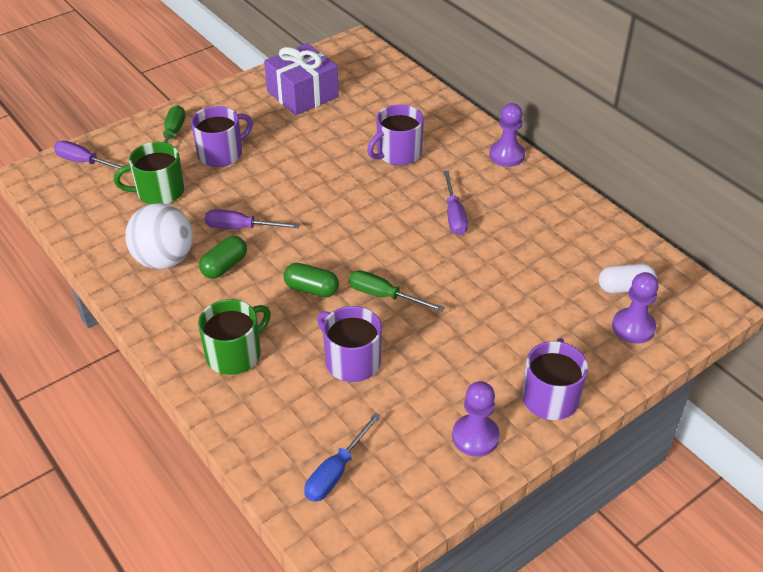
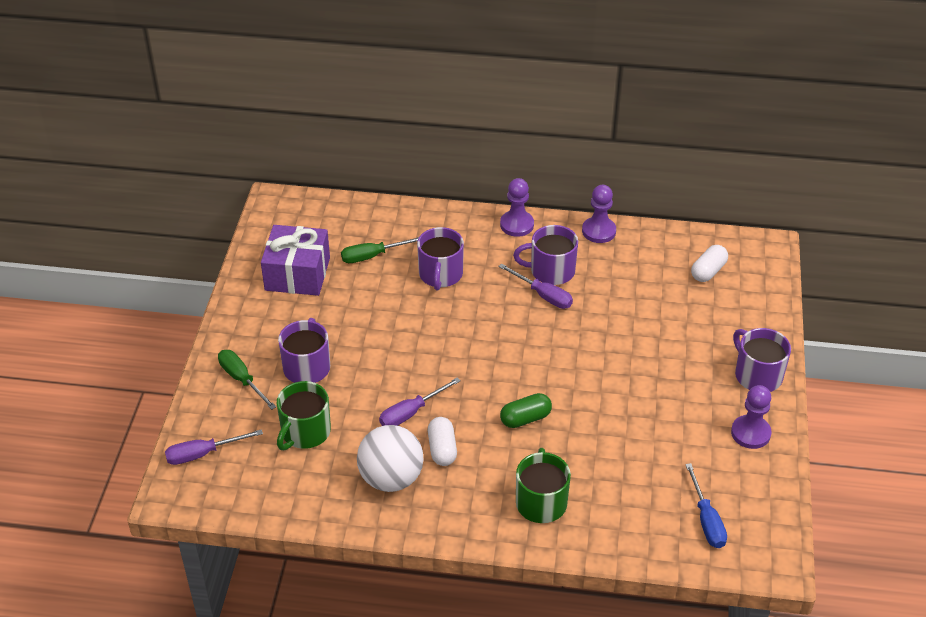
camera: 45 degrees left, 0 degrees up
(224, 266) = (442, 449): green capsule -> white capsule
(351, 361) = (619, 446): purple mug -> purple mug (551, 271)
(384, 296) = (578, 386): green screwdriver -> green screwdriver (372, 256)
(633, 327) = (744, 294): purple pawn -> purple pawn (598, 231)

